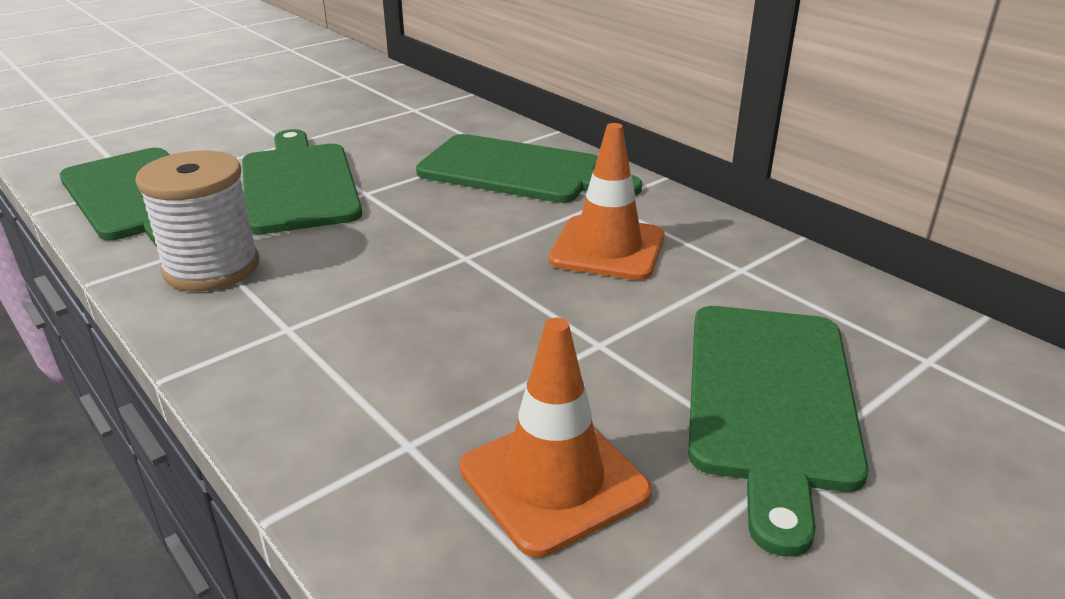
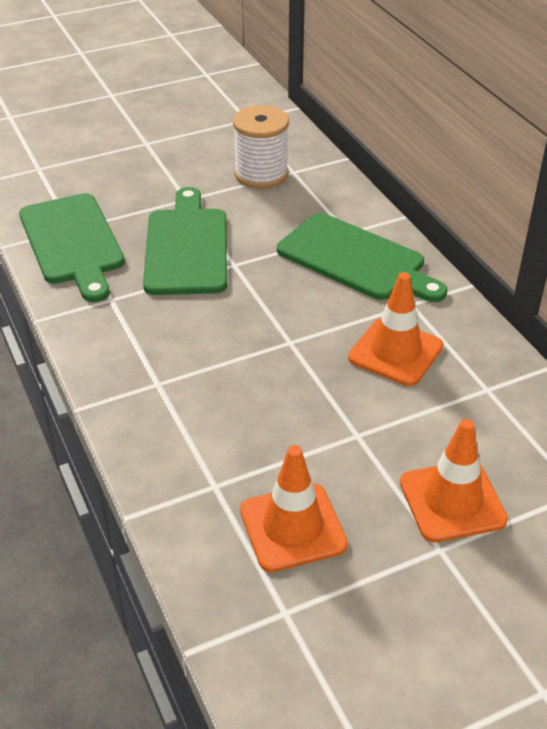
camera: 15 degrees right, 10 degrees up
(212, 267) = (116, 321): white spool -> white spool (261, 174)
(771, 400) = (452, 501): green cutting board -> orange traffic cone

